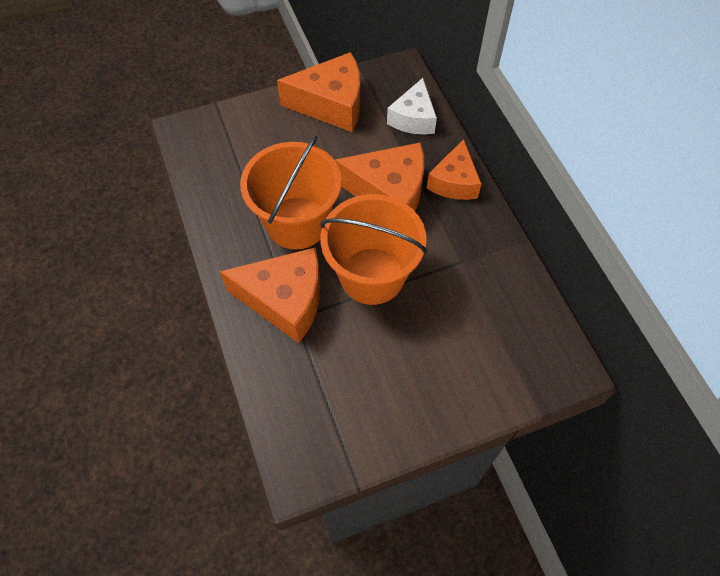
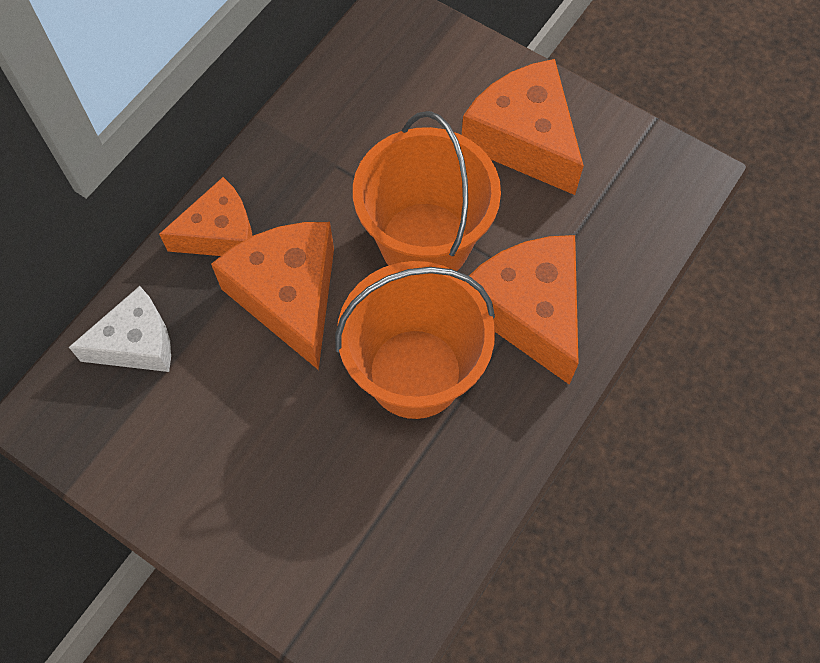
camera: 125 degrees left, 5 degrees up
(331, 104) = (178, 471): orange cheese -> orange cheese (524, 139)

